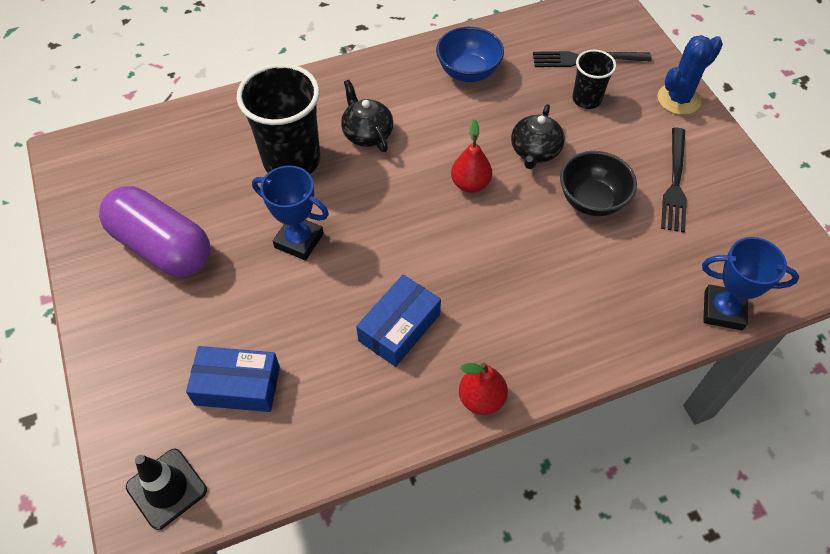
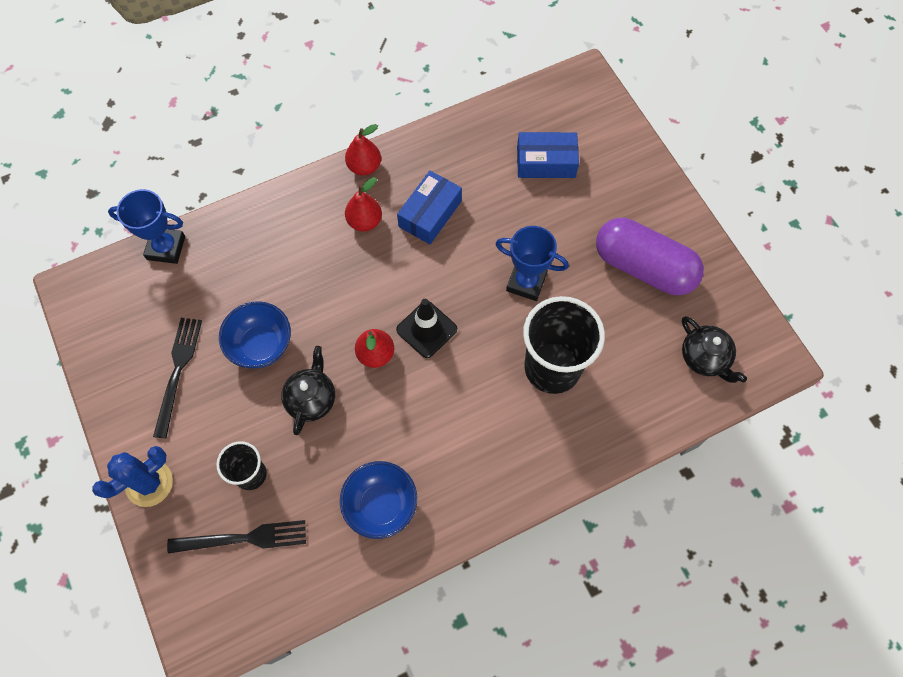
camera: 175 degrees right, 10 degrees up
(166, 488) = (574, 96): black traffic cone -> black traffic cone (426, 329)
(367, 133) = (483, 407): black teapot -> black teapot (705, 358)
(481, 324) = (365, 221): none -> red pear
(591, 200) = (261, 345): black bowl -> blue bowl

